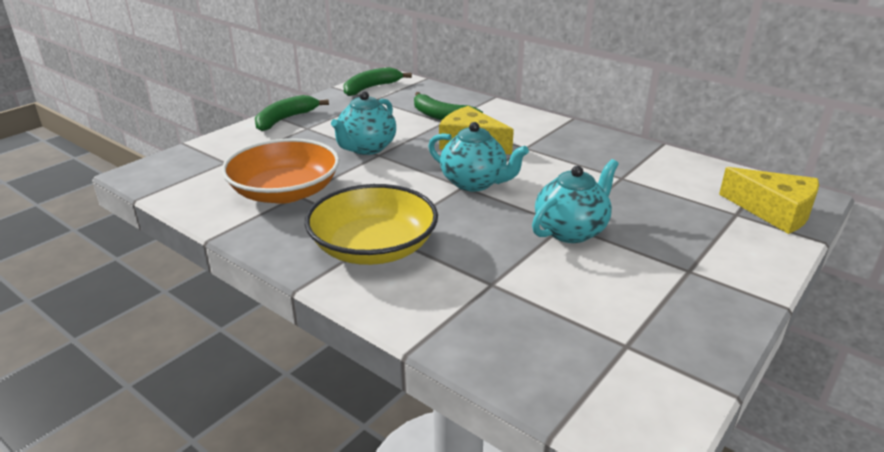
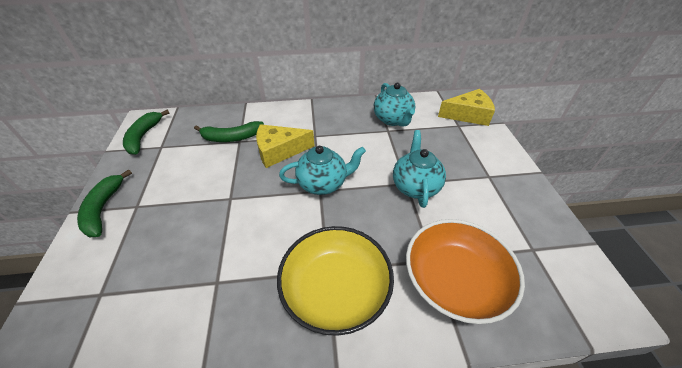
camera: 45 degrees left, 15 degrees up
(285, 192) = (202, 287): orange bowl -> orange bowl (455, 280)
(366, 148) = (213, 198): turquoise teapot -> turquoise teapot (393, 120)

